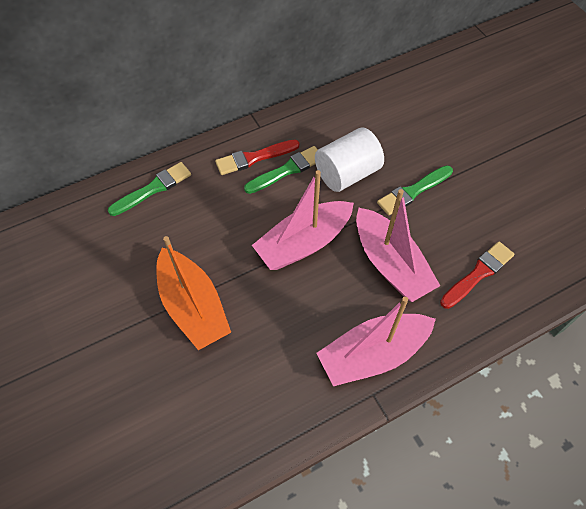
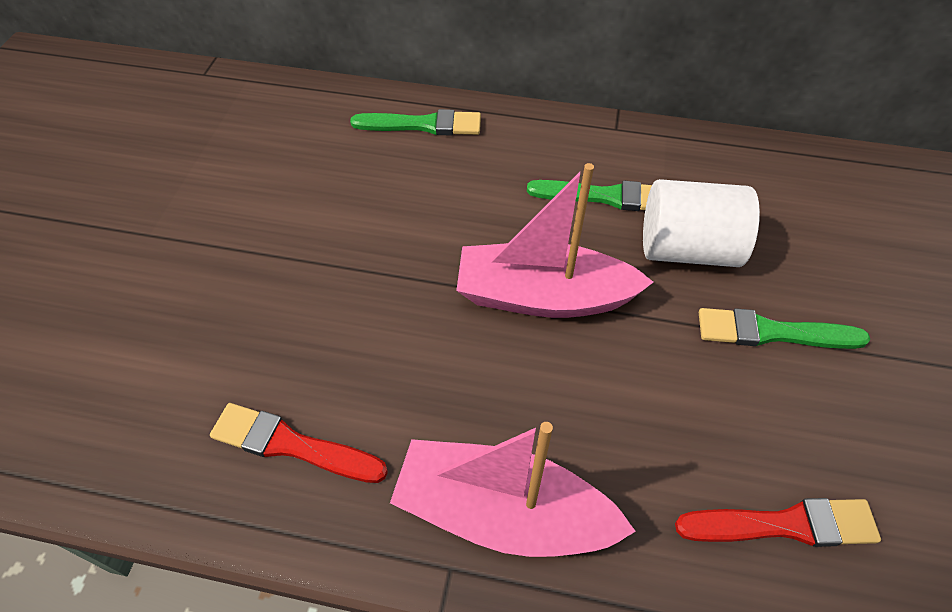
camera: 40 degrees right, 5 degrees down
(193, 306) = (337, 278): orange boat -> none
(254, 158) = (575, 159): red brush -> red brush (292, 445)
(390, 264) = (645, 406): pink boat -> none

